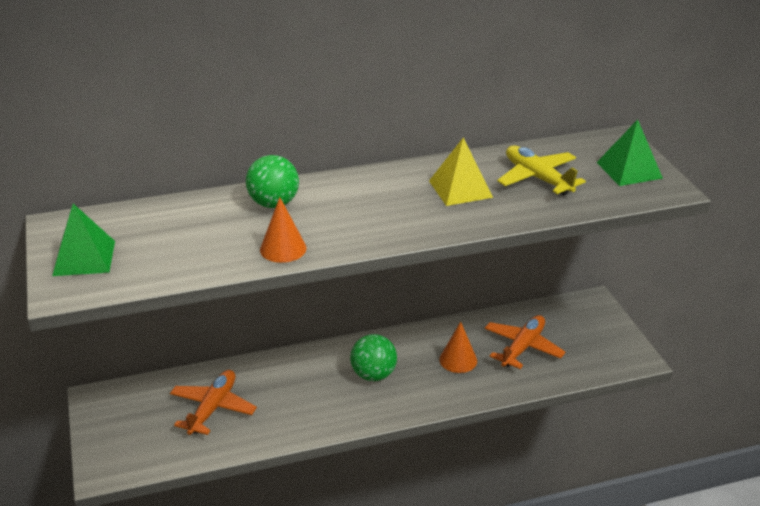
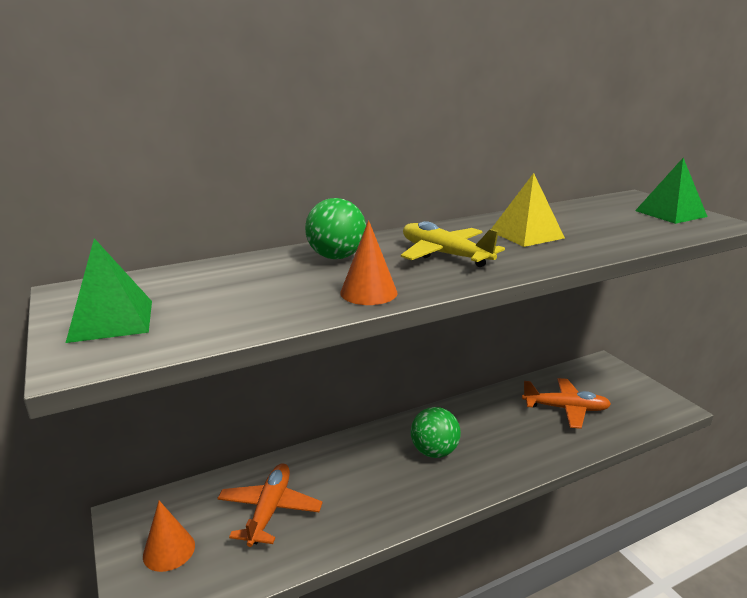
camera: 10 degrees left, 10 degrees down
(458, 360) = (511, 427): orange cone -> orange cone (169, 550)
(522, 347) = (566, 409): orange plane -> orange plane turned 75 degrees clockwise
(537, 178) = (593, 223): yellow plane -> yellow plane (444, 255)

